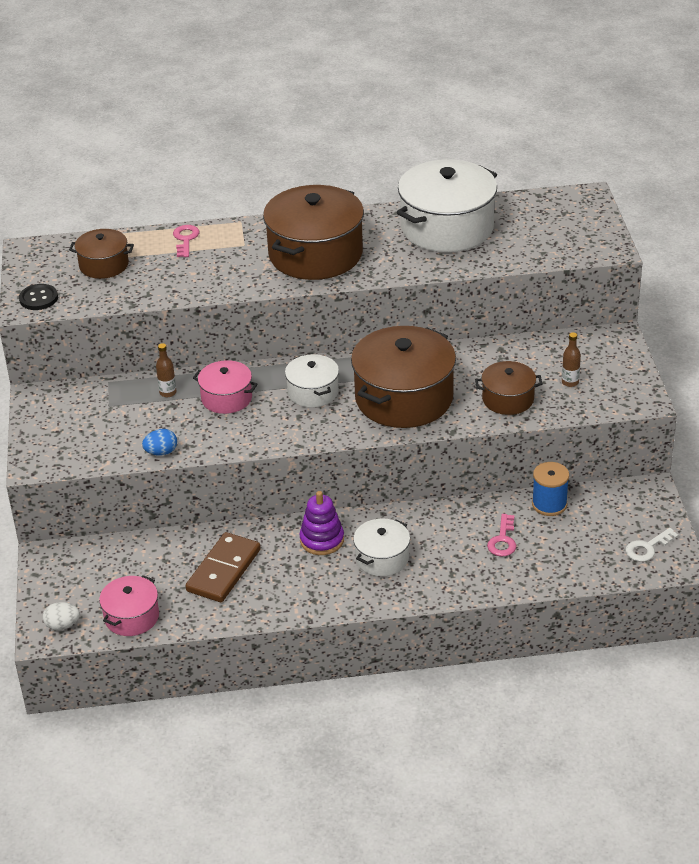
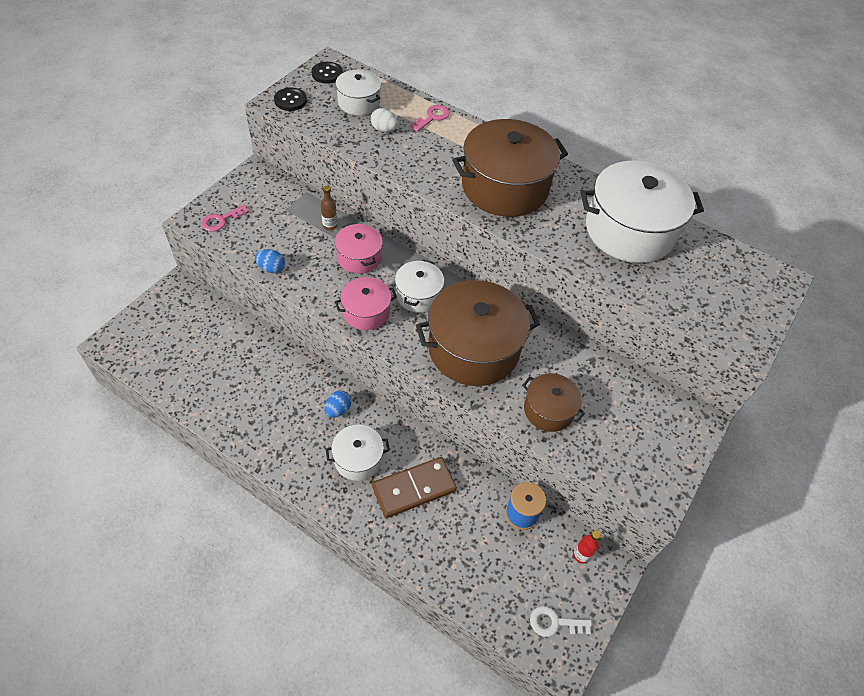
camera: 35 degrees right, 15 degrees up
(39, 260) = (327, 74): none -> black button
(62, 625) = (126, 344): white egg -> white egg (384, 129)
(104, 265) = (359, 102): brown pot -> white pot
(131, 617) = (167, 371): pink pot -> pink pot (366, 312)
(223, 570) = (255, 382): brown domino -> brown domino (414, 488)
(322, 540) = (338, 410): purple stacking toy -> blue egg
(503, 540) = (454, 517): pink key -> pink key (221, 220)
(570, 382) = (614, 433): brown bottle -> none
(620, 498) = (581, 555): none -> red bottle

